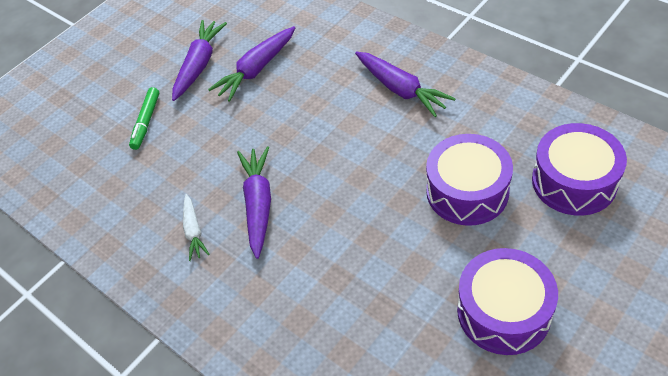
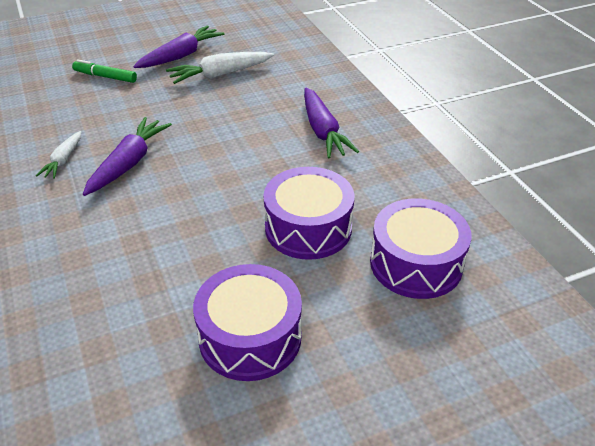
camera: 20 degrees right, 10 degrees down
(146, 122) = (105, 77): green marker -> green marker turned 75 degrees clockwise
(256, 70) = (220, 74): purple carrot -> white carrot

